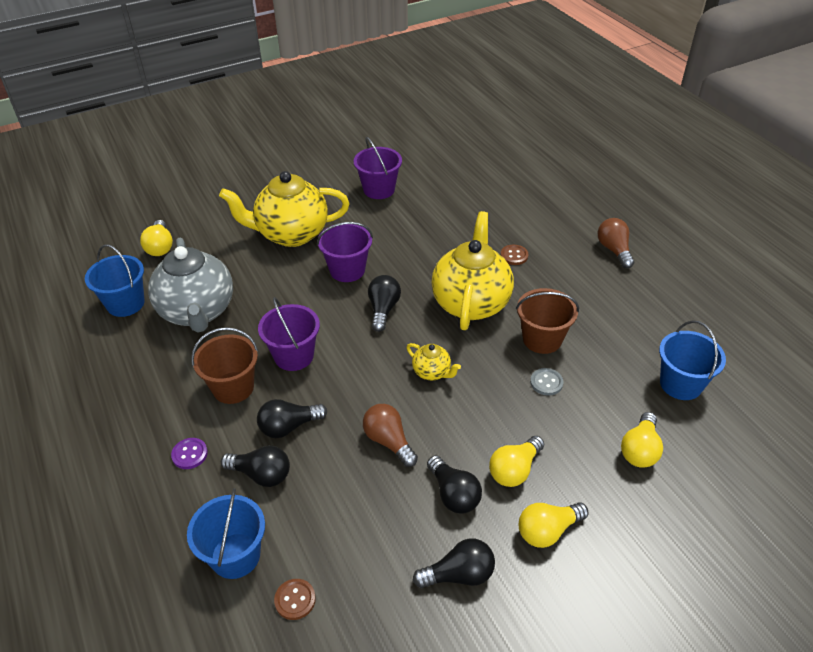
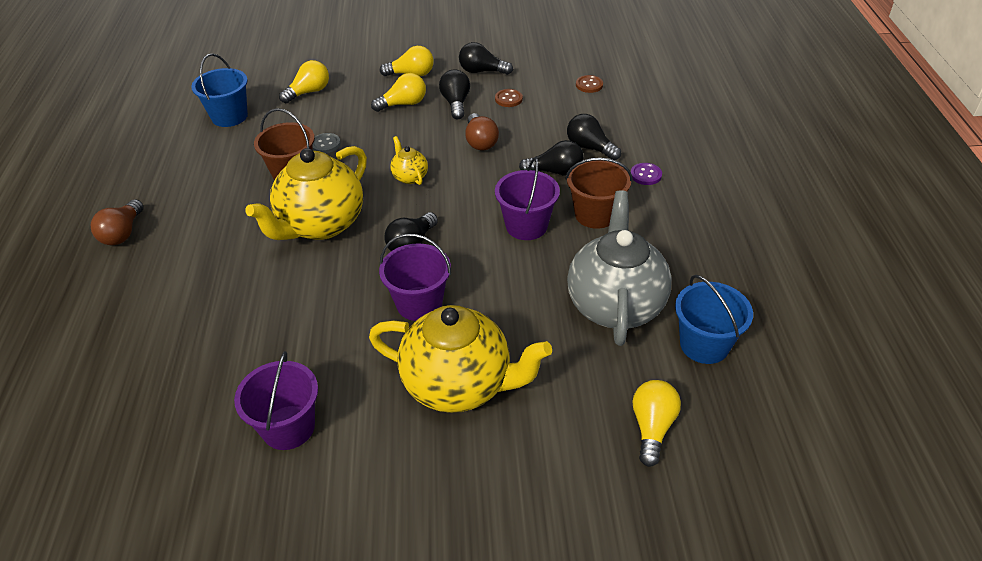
camera: 155 degrees left, 0 degrees up
(235, 555) = (622, 111): blue bucket -> none
(514, 256) = (226, 260): brown button -> brown button (508, 99)

